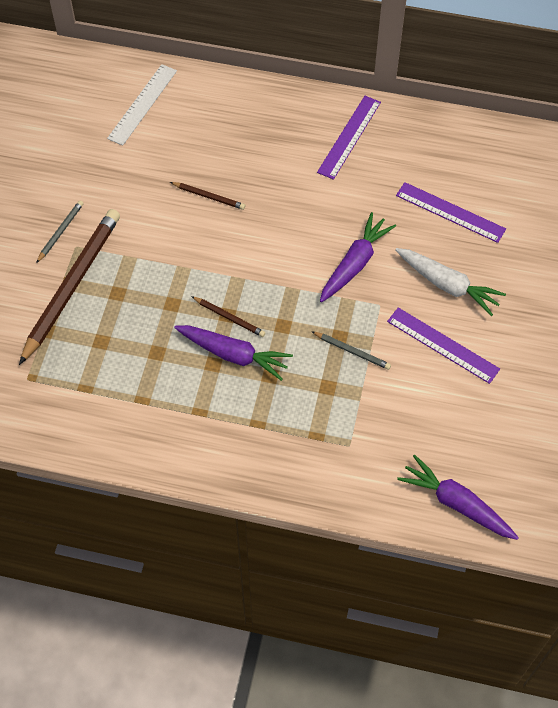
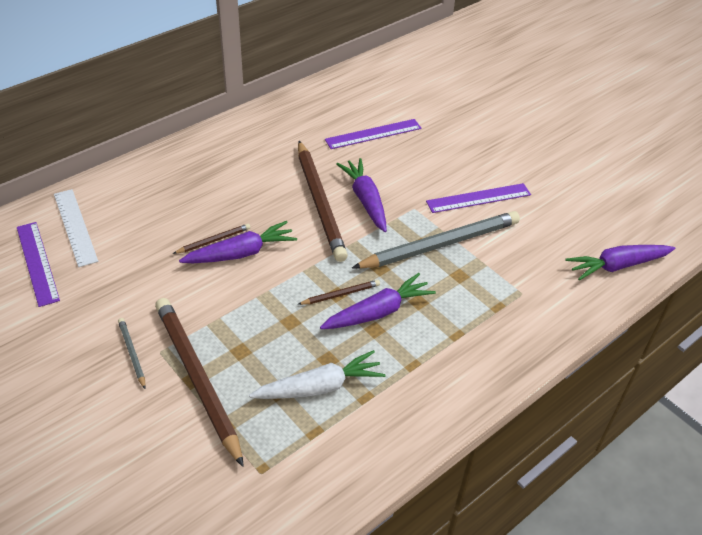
camera: 55 degrees left, 15 degrees down
(212, 223) = (241, 253): none -> purple carrot
(319, 234) = (319, 203): none -> brown pencil
(349, 137) = (254, 141): purple ruler -> purple ruler (37, 263)
(352, 351) = (440, 245): grey pencil -> grey pencil, size x2.29
(448, 285) = (431, 168): white carrot -> white carrot (320, 387)

